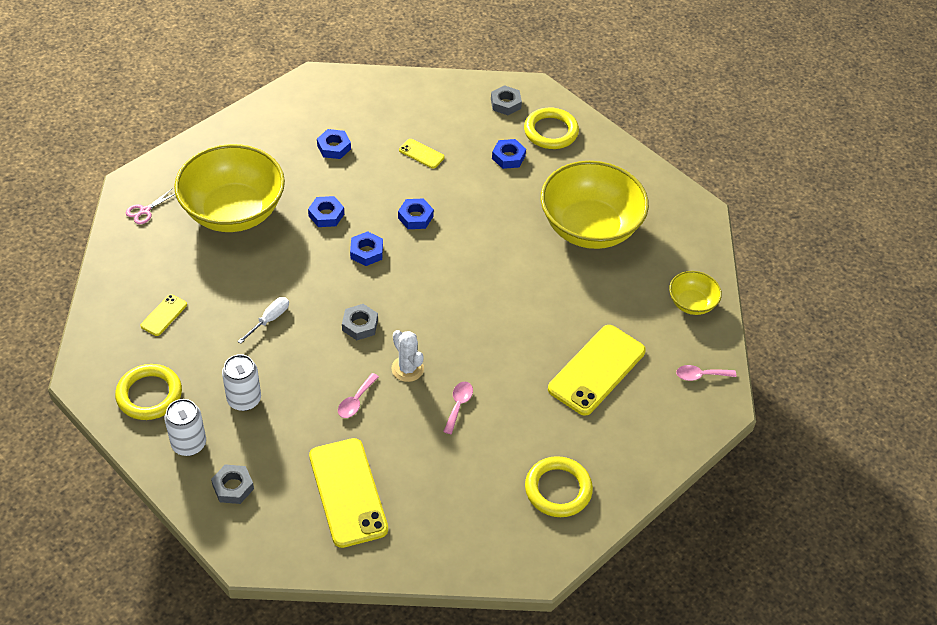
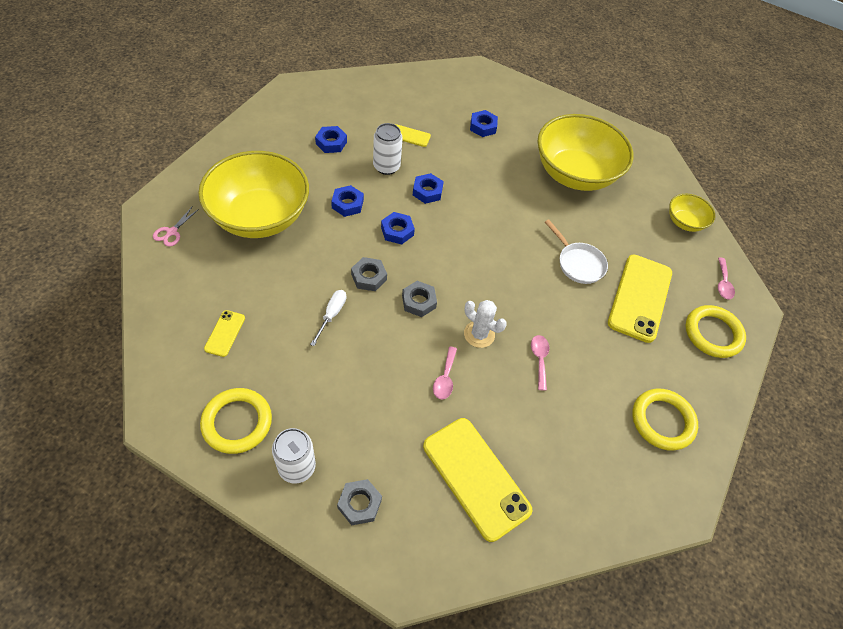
camera: 20 degrees left, 5 degrees up
(244, 399) = (336, 403): white can -> white can (386, 167)
(505, 104) = (461, 84): grey nut -> grey nut (369, 277)
(546, 322) = (578, 263): none -> white pan
(551, 131) = (507, 100): yellow ring -> yellow ring (713, 333)
(700, 375) = (723, 283): pink spoon -> pink spoon turned 60 degrees counterclockwise

